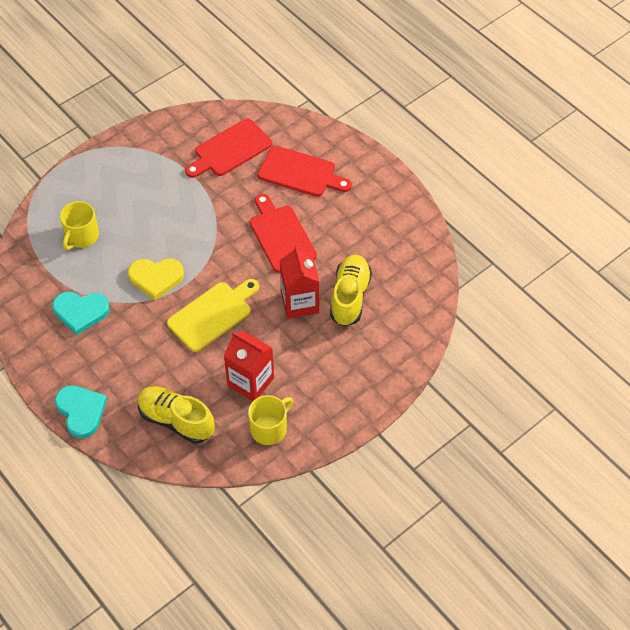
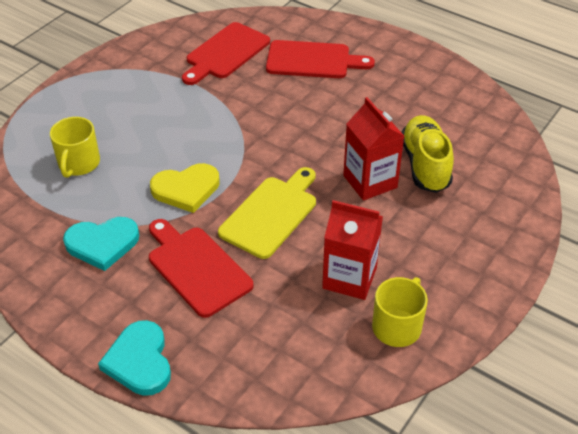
camera: 15 degrees left, 10 degrees down
(81, 411) = (139, 361): turquoise heart -> turquoise heart turned 150 degrees counterclockwise
(176, 420) = (272, 344): yellow shoe -> none
(281, 236) = (317, 121): red cutting board -> red cutting board (196, 268)

